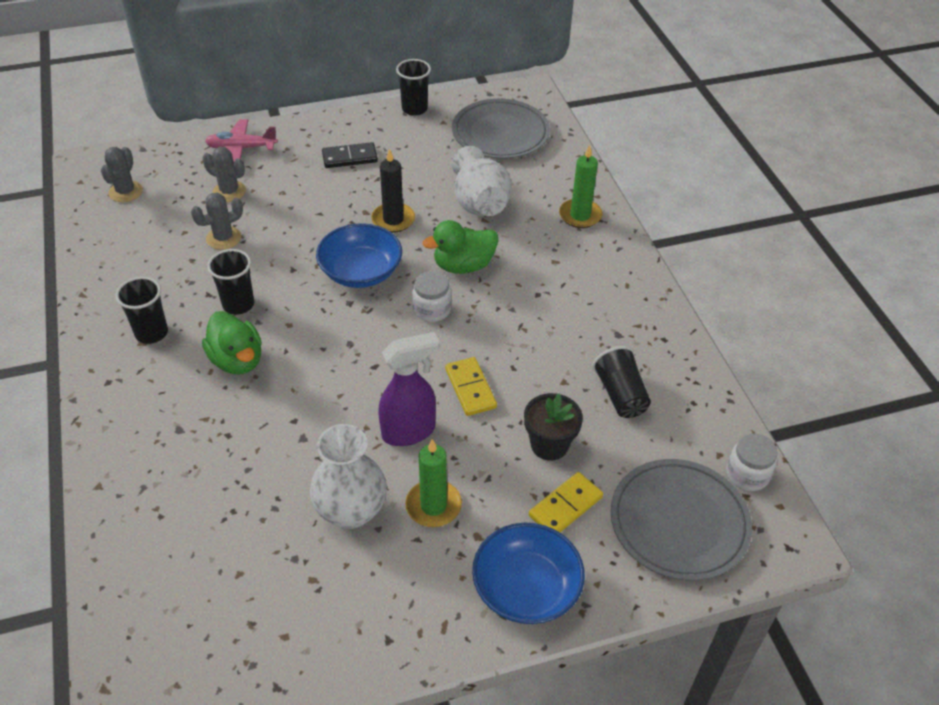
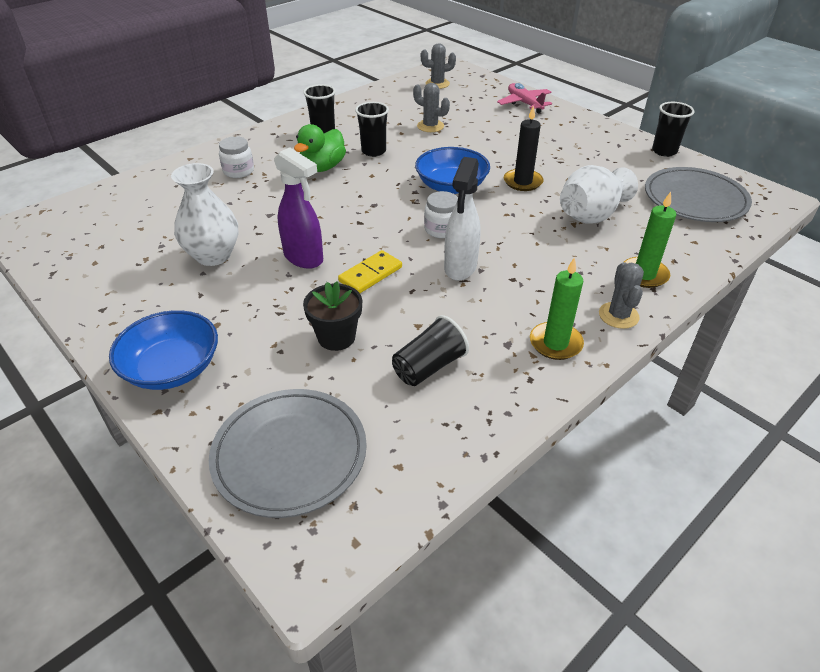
camera: 65 degrees right, 5 degrees down
(229, 191) = (477, 113): grey cactus -> grey cactus (618, 315)
(349, 158) = (568, 143): black domino -> none
(433, 506) = (236, 292): green candle -> green candle (555, 343)
(463, 265) = (506, 229): green duck -> none
(501, 321) = (460, 268): none -> white spray bottle
(565, 506) = (271, 367): yellow domino -> none
(747, 474) = (384, 498): white jar -> white jar (238, 171)

